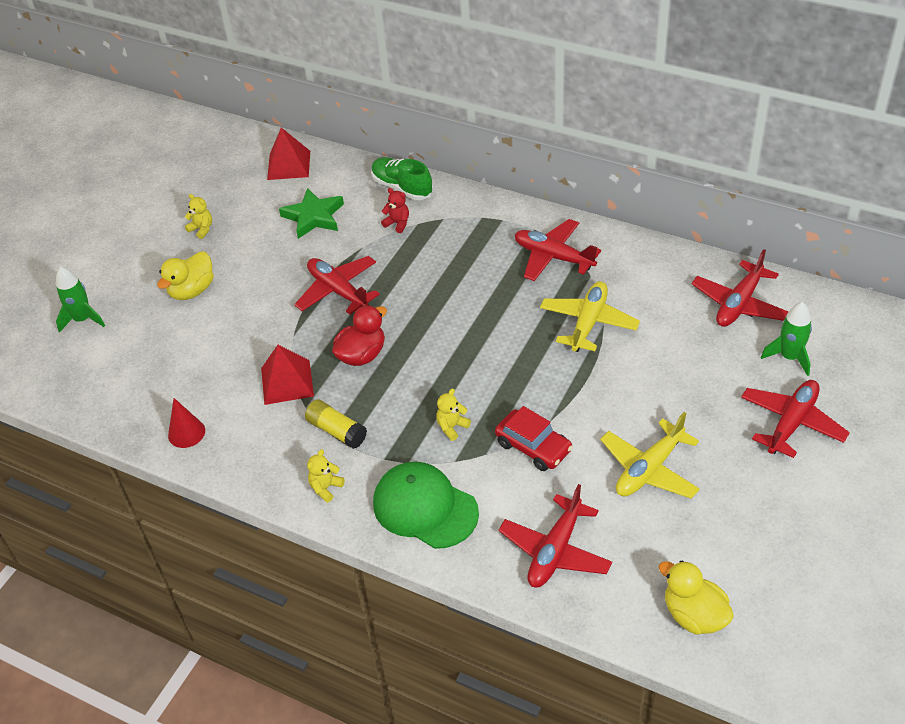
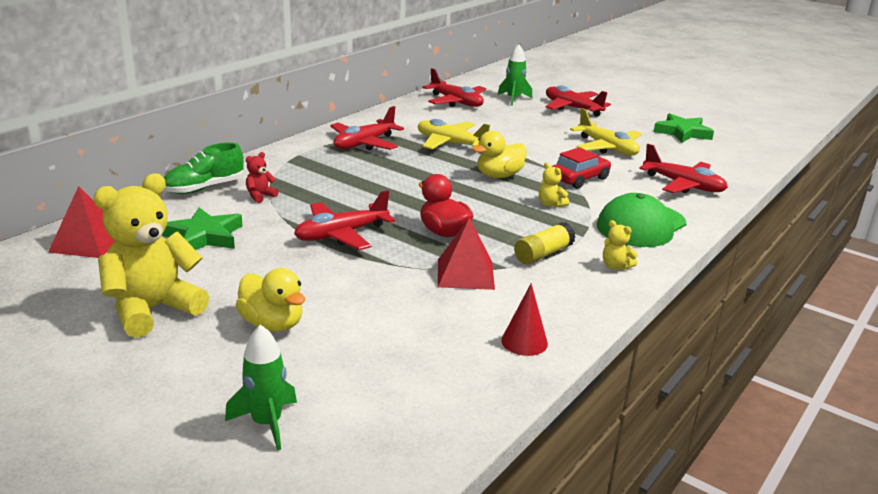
camera: 85 degrees left, 20 degrees down
(202, 229) = (152, 310): yellow teddy bear -> yellow teddy bear, size x2.41
(694, 615) = (732, 155): yellow duck -> yellow duck (499, 176)
(760, 556) = (682, 132): none -> green star

